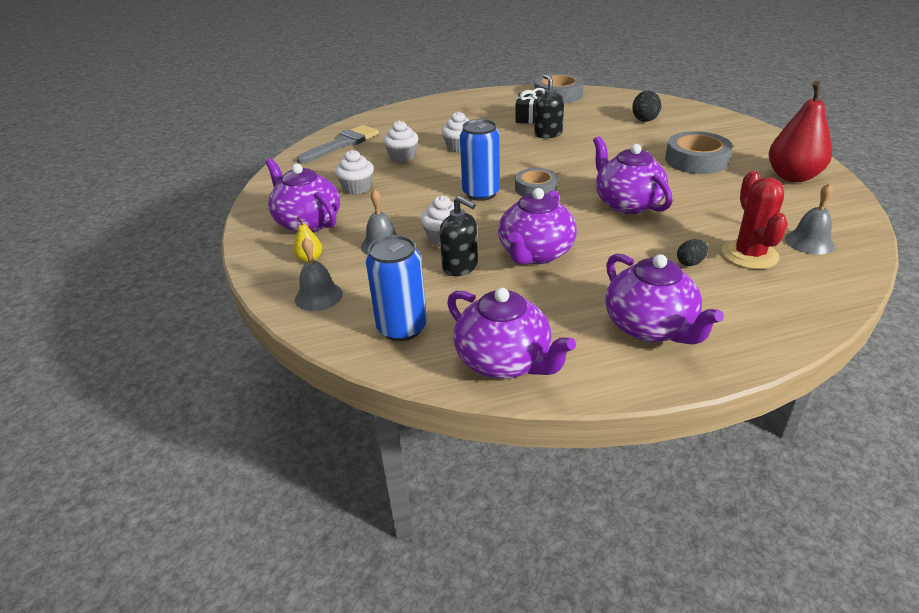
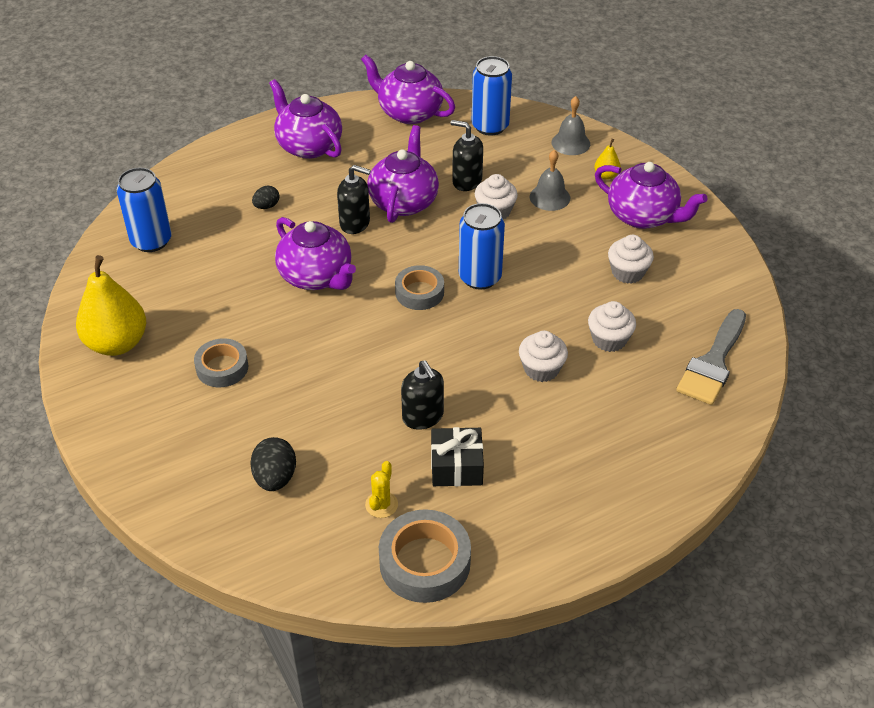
camera: 165 degrees right, 10 degrees up
(579, 109) = (381, 505): none -> yellow cactus
(590, 239) = (355, 223): none -> black soap dispenser
(696, 160) = (222, 367): grey tape -> grey tape, size x0.66
(749, 255) = (212, 220): red cactus -> none
(792, 176) = (117, 343): red pear -> yellow pear
(809, 242) = (151, 241): grey bell -> blue can

